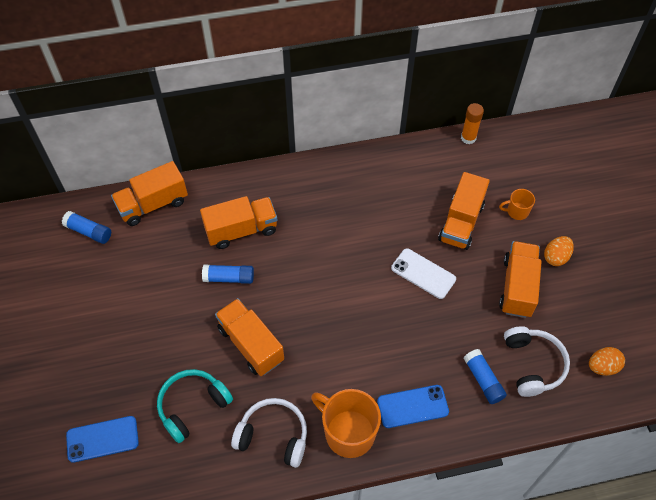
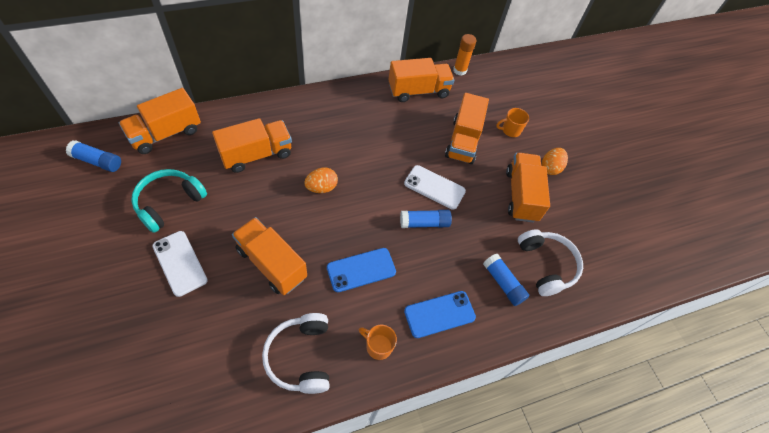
camera: 15 degrees left, 0 degrees up
(102, 439) = (109, 377): blue phone -> blue phone (361, 270)
(165, 338) = (180, 263): none -> white phone
(192, 406) = (212, 332): turquoise headphones -> turquoise headphones (169, 203)
(229, 278) = (246, 200): blue glue stick -> blue glue stick (424, 223)
(273, 436) = (300, 357): white headphones -> white headphones turned 105 degrees counterclockwise
(348, 432) = (378, 346): orange mug -> orange mug, size x0.51
(418, 162) = (418, 91): none -> orange truck
(602, 367) = (608, 263): orange egg -> orange egg (321, 187)

